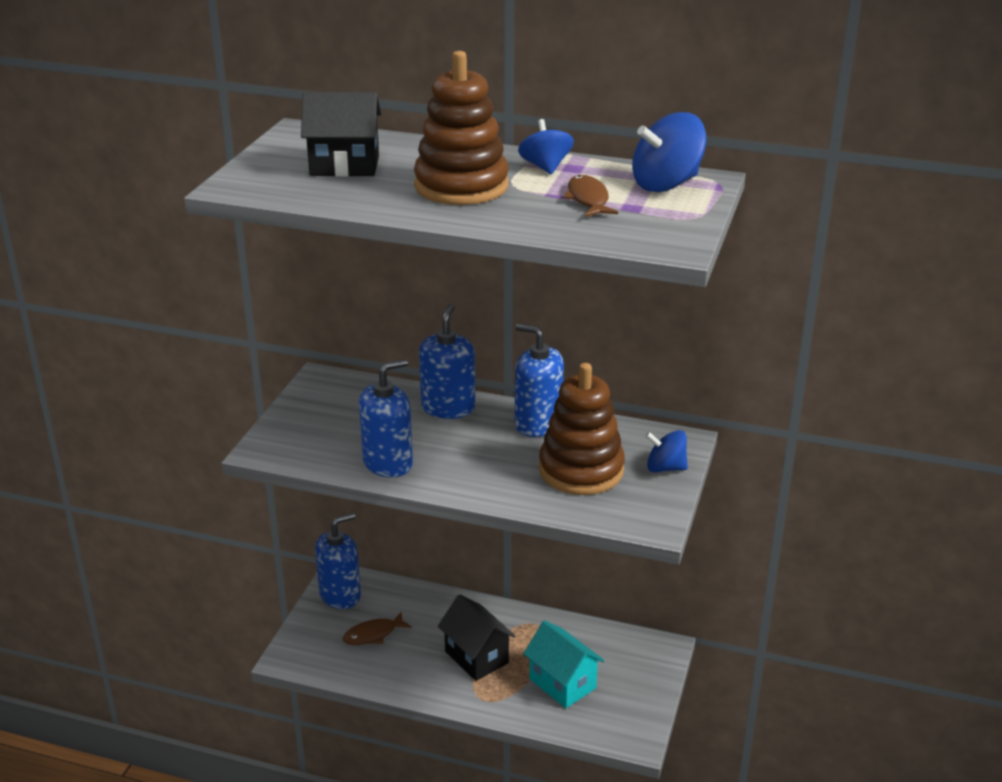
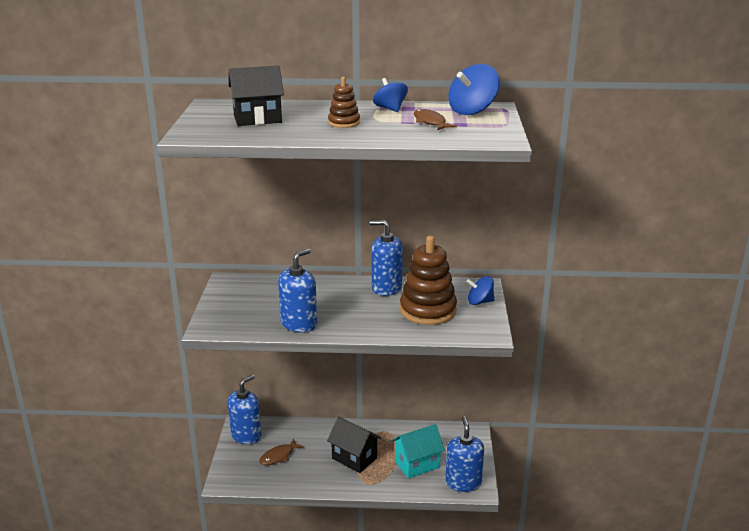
camera: 15 degrees left, 5 degrees down
(448, 408) = (323, 286): blue soap dispenser -> blue soap dispenser (463, 482)
(461, 186) = (344, 123): brown stacking toy -> brown stacking toy, size x0.51
(562, 683) = (417, 464): turquoise house -> turquoise house turned 60 degrees counterclockwise

